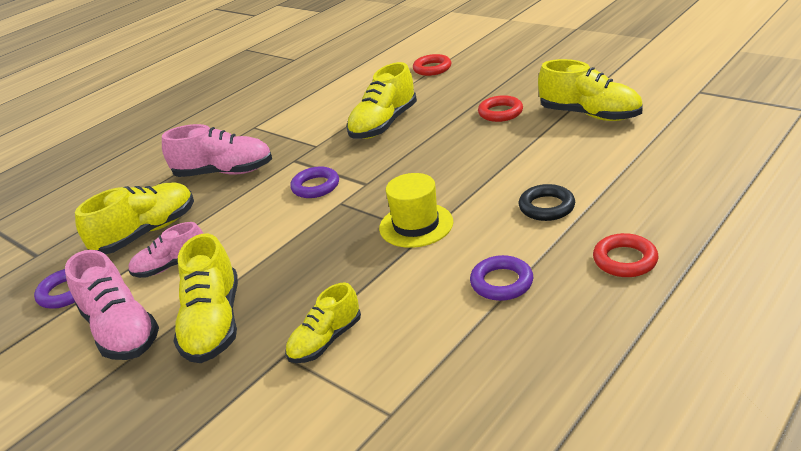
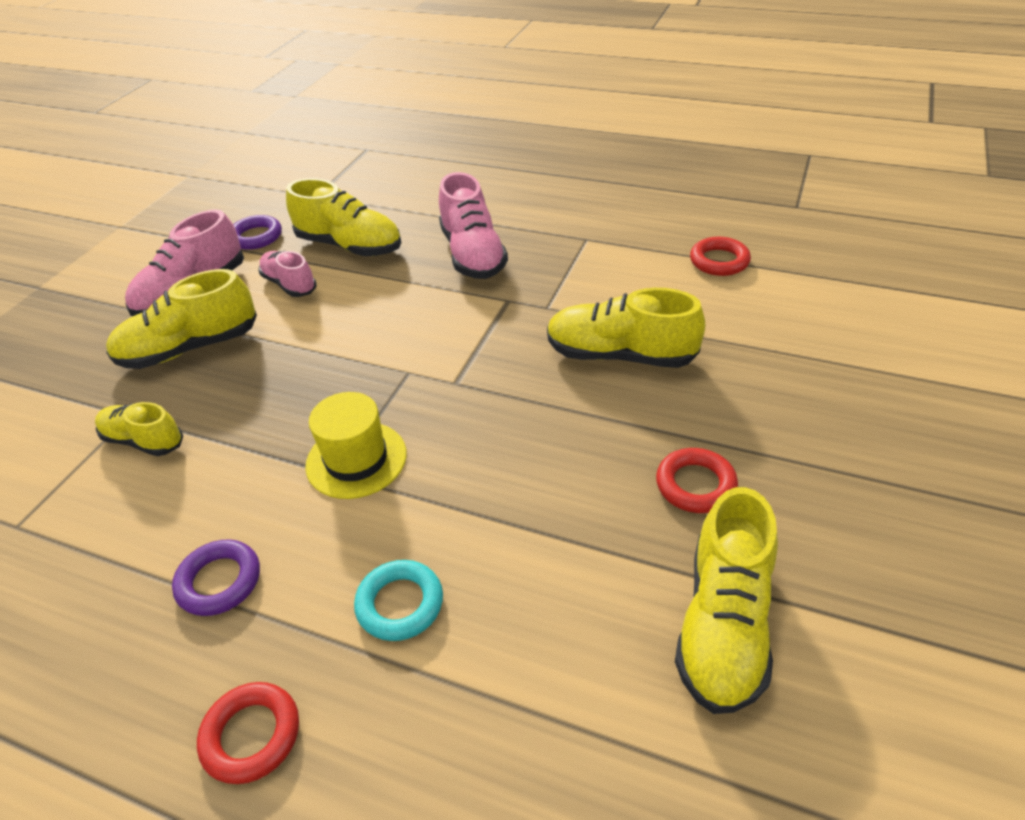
camera: 70 degrees right, 10 degrees up
(315, 186) = (446, 339): purple ring -> none
(432, 68) = (831, 359): red ring -> red ring (719, 261)
(546, 207) = (400, 604): black ring -> turquoise ring

